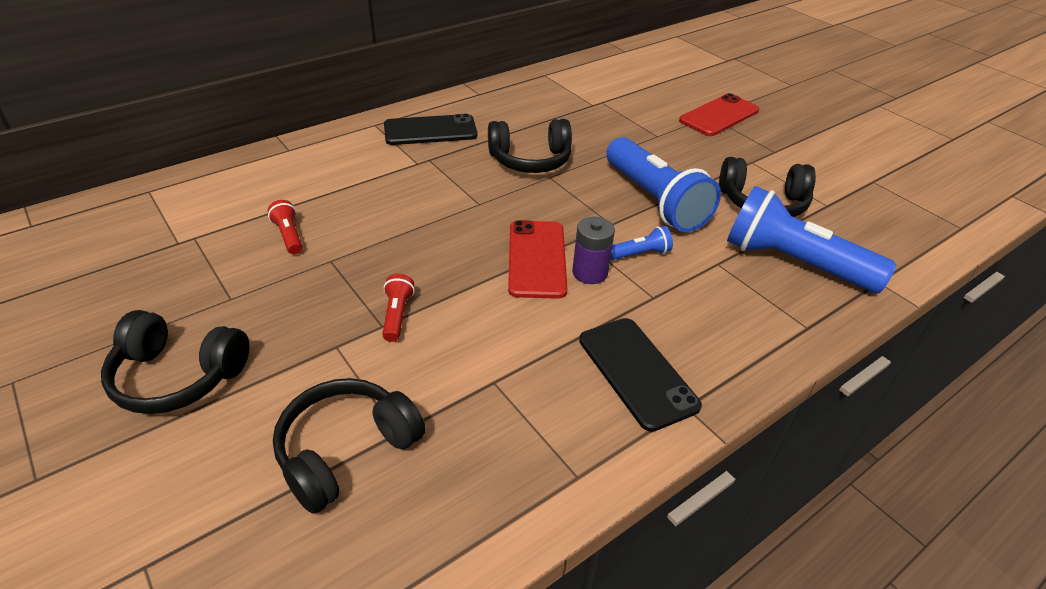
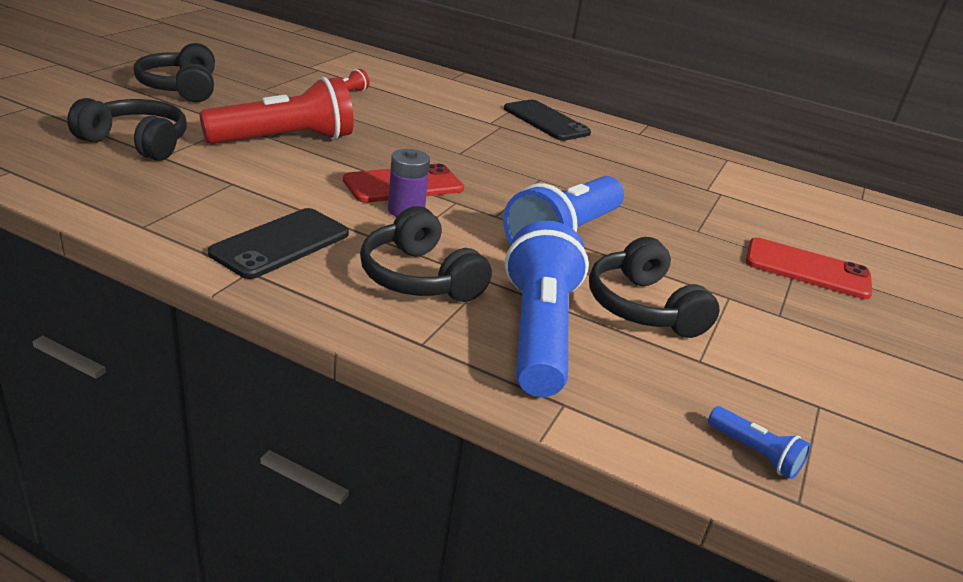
camera: 60 degrees right, 10 degrees down
(397, 315) = (285, 140): red flashlight -> red flashlight, size x2.37
(530, 160) = (556, 167): black headphones -> black headphones (419, 277)
(640, 254) = (460, 234): blue flashlight -> blue flashlight (755, 453)

